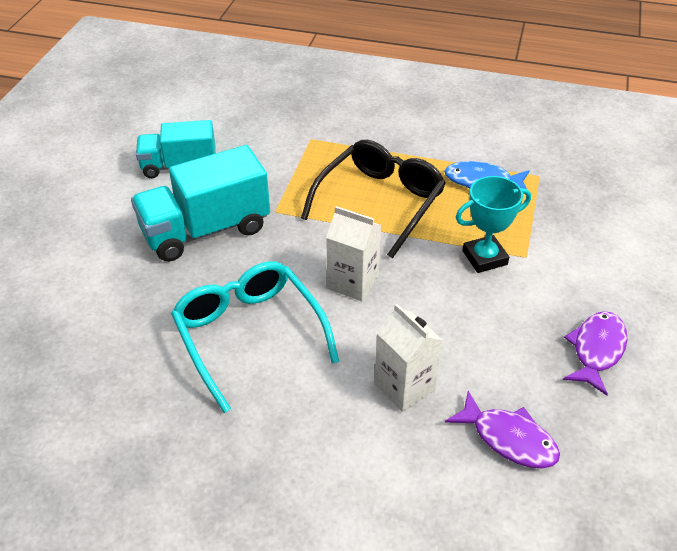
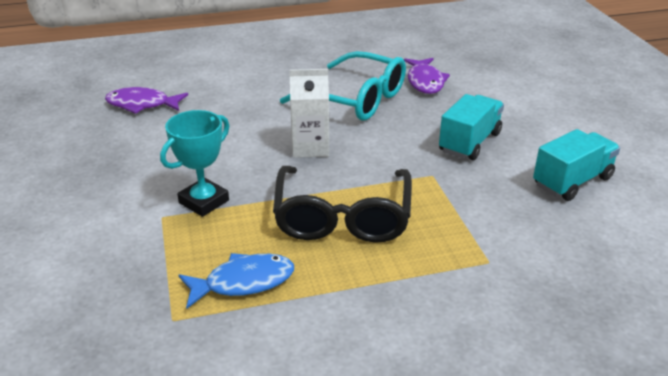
camera: 150 degrees right, 10 degrees down
(206, 230) = (469, 142): turquoise truck -> turquoise truck, size x0.66
(404, 387) = (226, 106): white carton -> none
(596, 350) = (81, 166): purple fish -> purple fish (425, 82)

